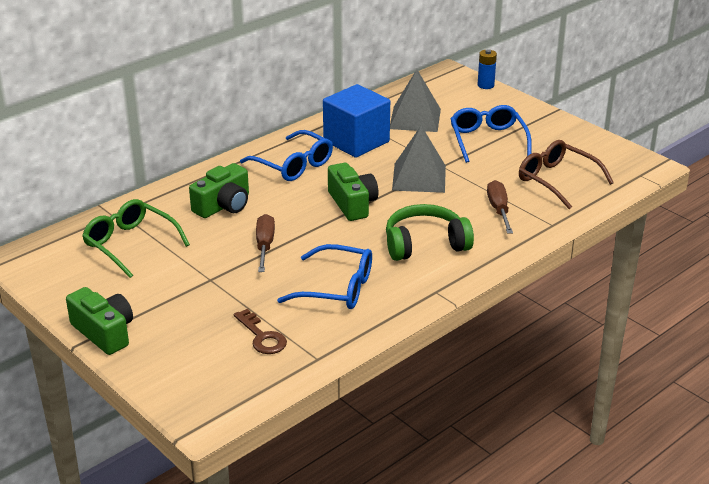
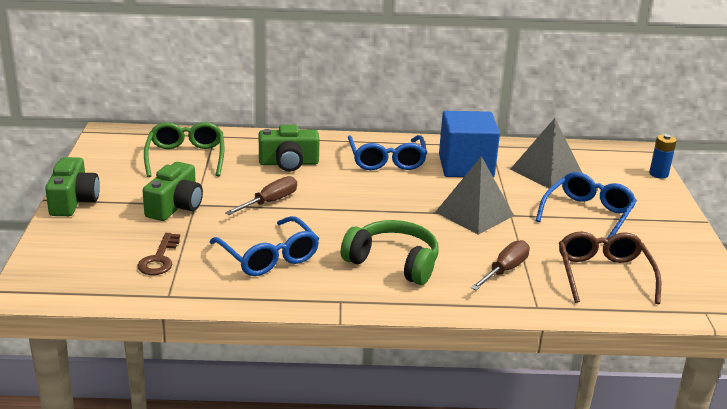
camera: 40 degrees right, 5 degrees down
(352, 204) = (385, 206): green camera -> green camera (175, 206)

